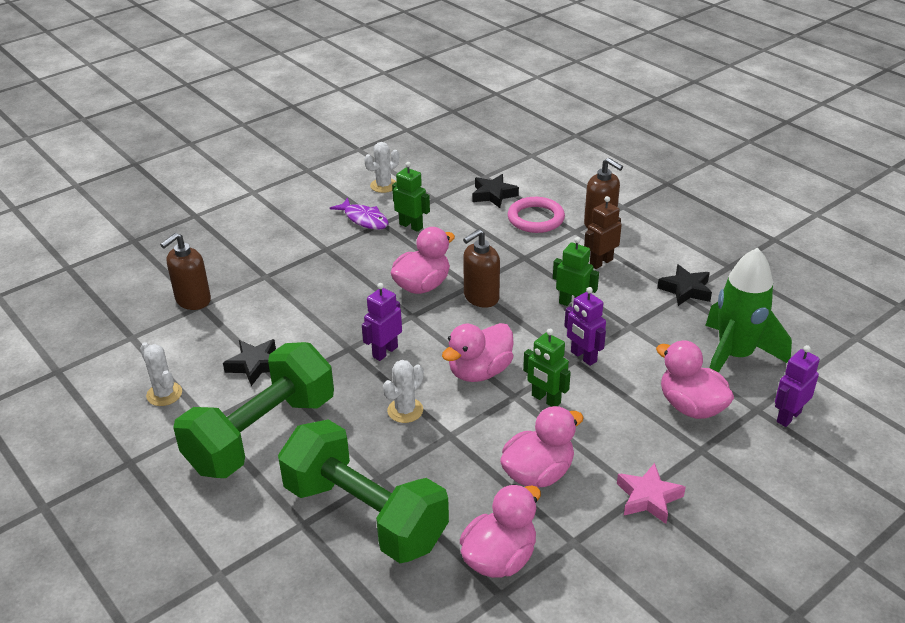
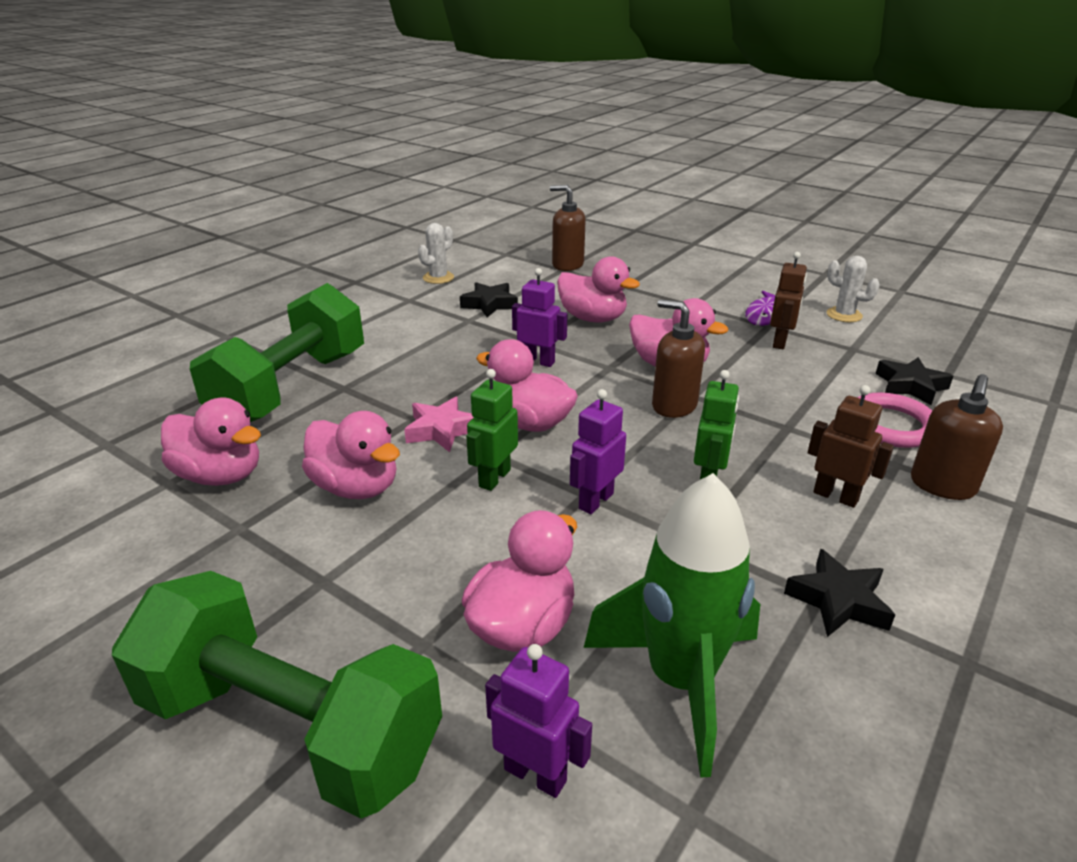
camera: 75 degrees right, 5 degrees down
(262, 434) = (396, 323): green dumbbell -> green dumbbell (290, 728)
(321, 307) = (593, 318): none -> pink duck
(405, 410) = (447, 386): white cactus -> none
(411, 226) = (780, 342): green robot -> brown robot
(648, 498) = (314, 590): pink star -> pink star (441, 430)

